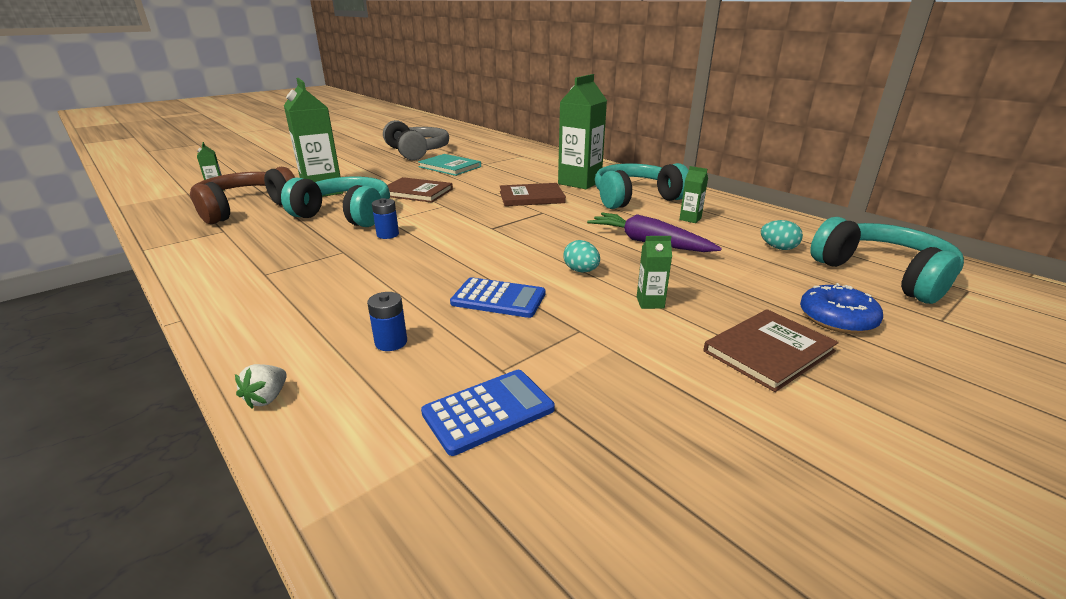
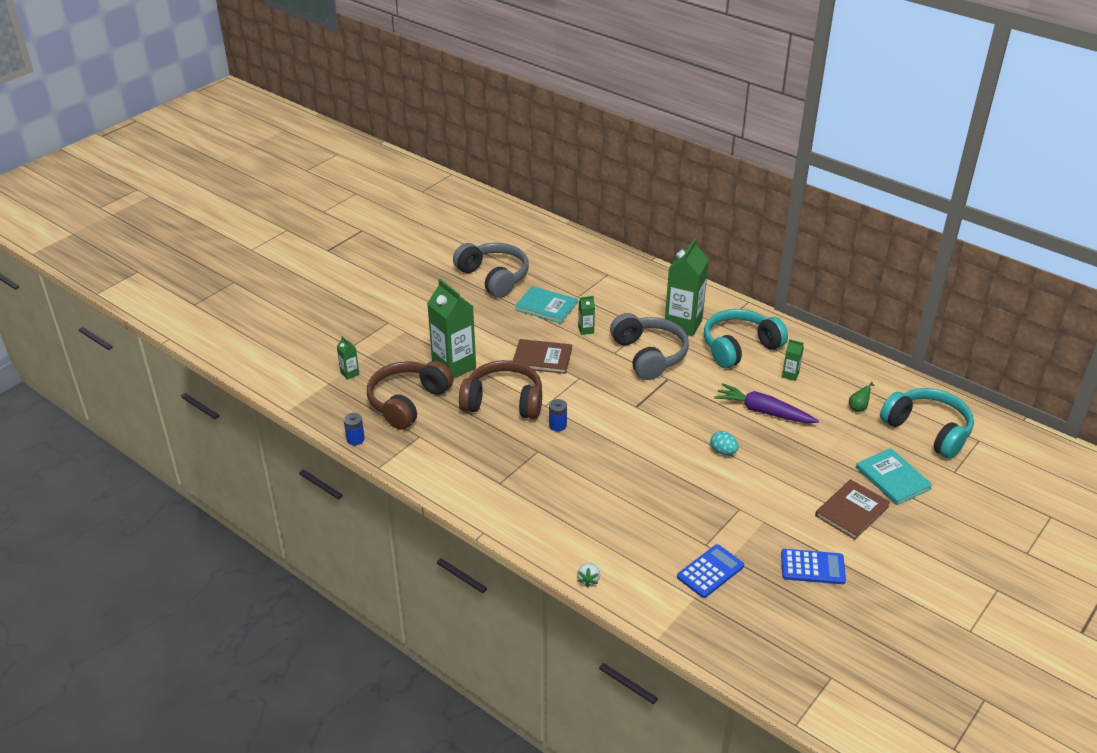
camera: 10 degrees left, 10 degrees up
(346, 215) = (503, 402): turquoise headphones -> brown headphones
(391, 342) = (630, 533): blue battery -> blue battery (355, 439)
(498, 299) = (678, 487): blue calculator -> blue calculator (812, 567)
(531, 197) = (649, 355): brown book -> grey headphones
(650, 302) = (777, 478): green carton -> green carton (586, 330)
(778, 248) = (859, 407): turquoise egg -> green pear
(837, 318) = (892, 478): blue donut -> turquoise book

